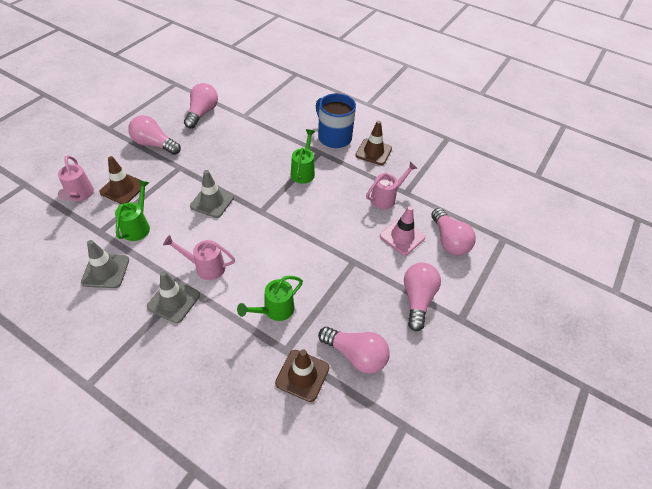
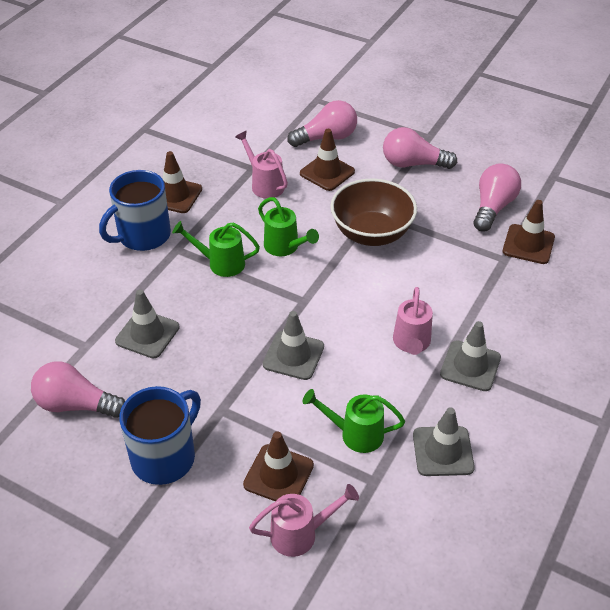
camera: 90 degrees left, 5 degrees down
(154, 144) = (165, 456): pink light bulb -> blue mug
(247, 138) = (147, 334): none -> grey traffic cone
(274, 310) = (457, 272): green watering can -> green watering can (285, 247)
(326, 257) = (371, 233): none -> brown bowl
(402, 236) = (327, 172): pink traffic cone -> brown traffic cone

